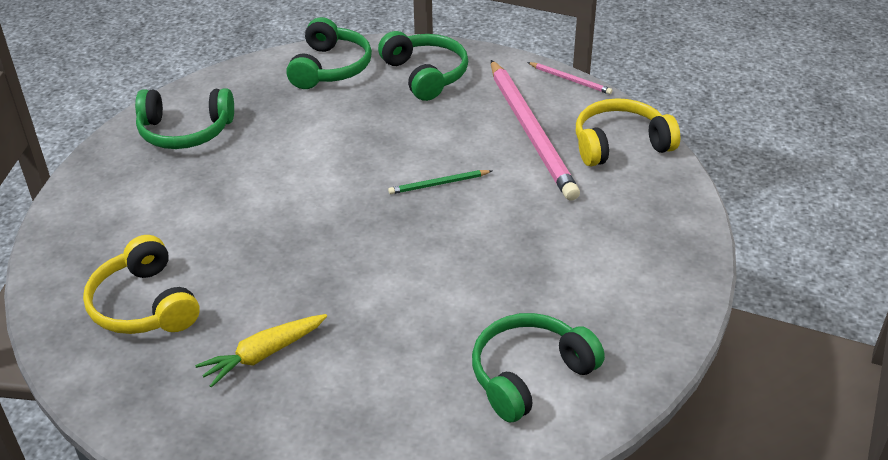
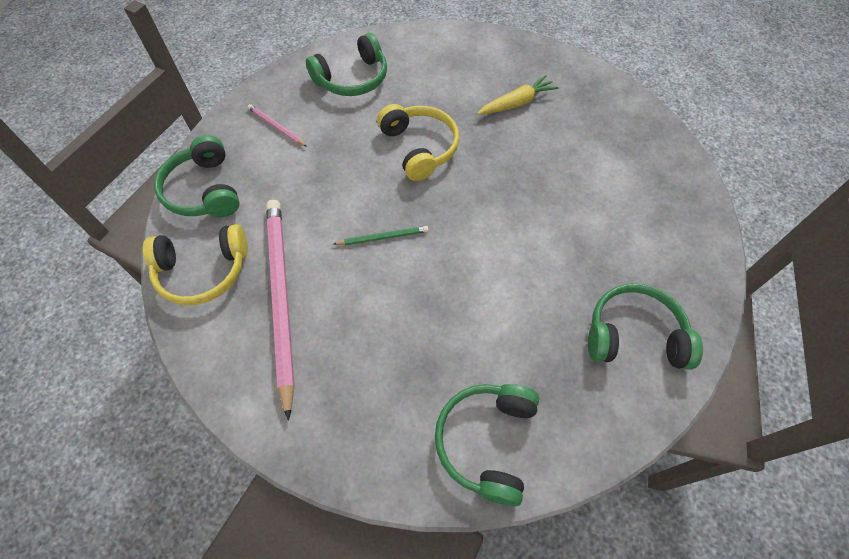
camera: 175 degrees left, 20 degrees up
(144, 305) = (607, 144): yellow headphones -> yellow headphones (419, 148)
(425, 75) = (371, 412): green headphones -> green headphones (204, 190)
(570, 80) = (207, 382): pink pencil -> pink pencil (276, 127)

